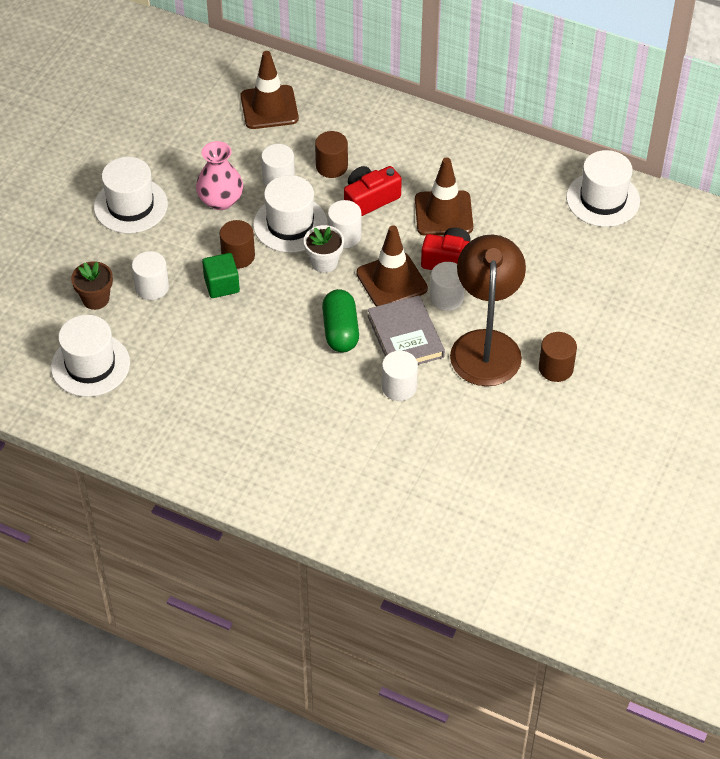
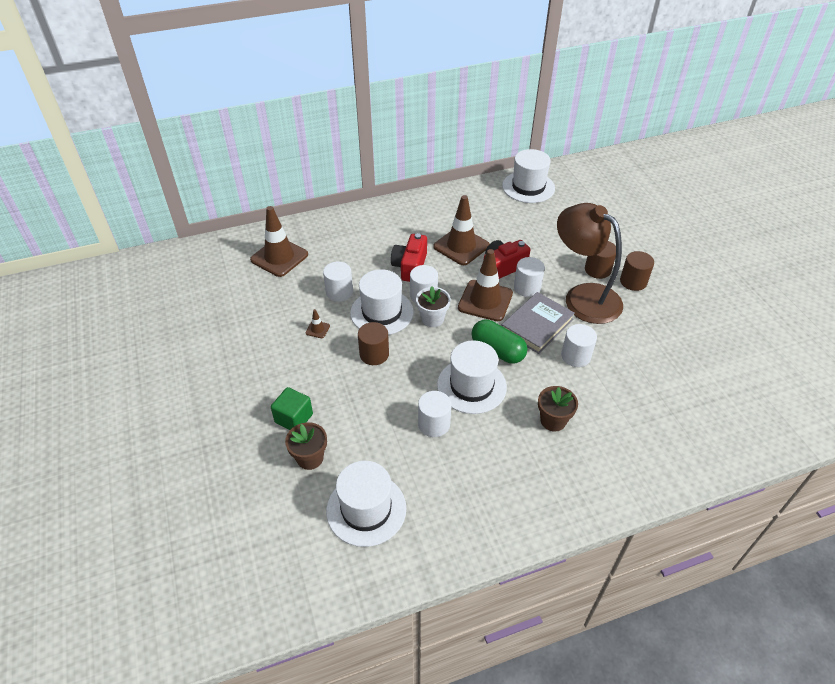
camera: 45 degrees left, 5 degrees down
(130, 206) = (257, 376): white hat -> white hat (471, 386)
(152, 287) = (341, 418): white cylinder -> white cylinder (434, 424)
(220, 200) = (317, 329): pink vase -> brown traffic cone
(221, 285) = (387, 380): green cube -> green cube (294, 418)
(304, 418) = (553, 420): none -> brown flower pot
(331, 166) = (362, 264): brown cylinder -> brown cylinder (597, 270)
(405, 336) = (537, 325): grey book -> grey book turned 75 degrees counterclockwise

